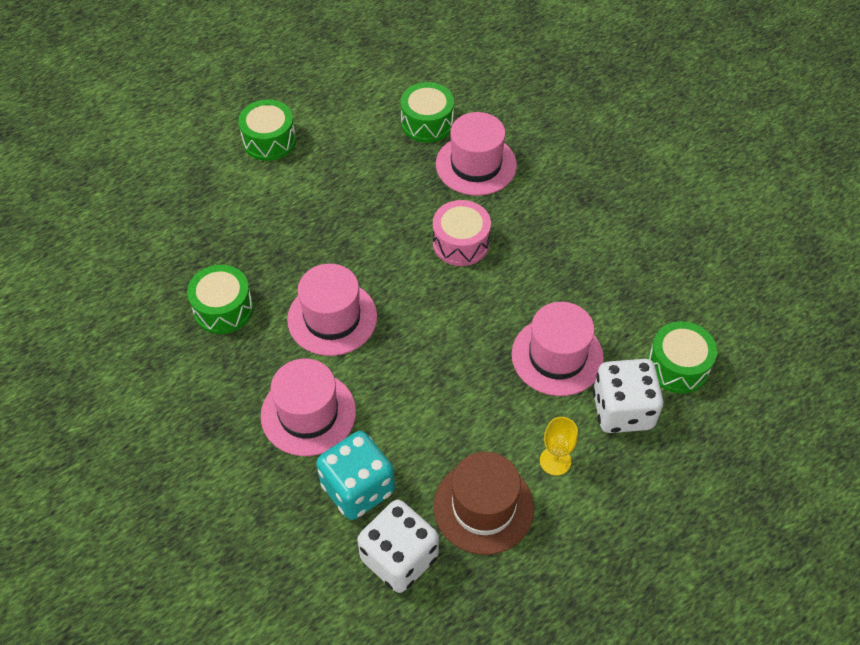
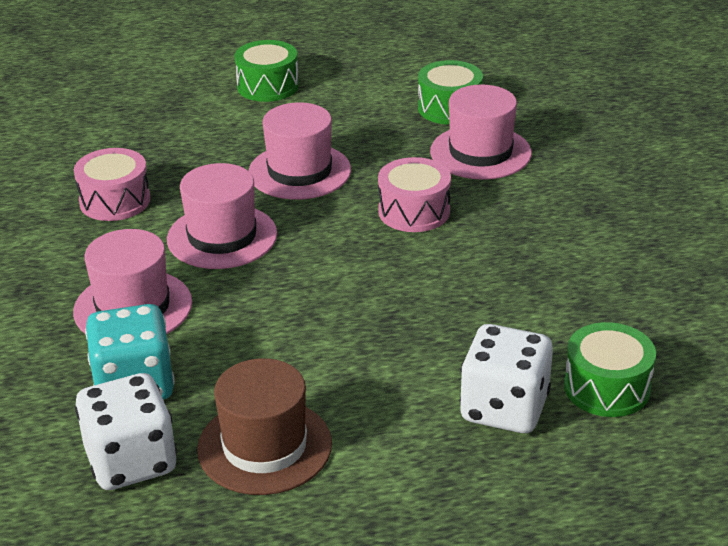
camera: 25 degrees right, 20 degrees down
(223, 309) = (115, 201): green drum -> pink drum
(555, 461) = (384, 431): yellow goblet -> none
(557, 356) = (457, 336): pink hat -> pink hat (299, 171)

